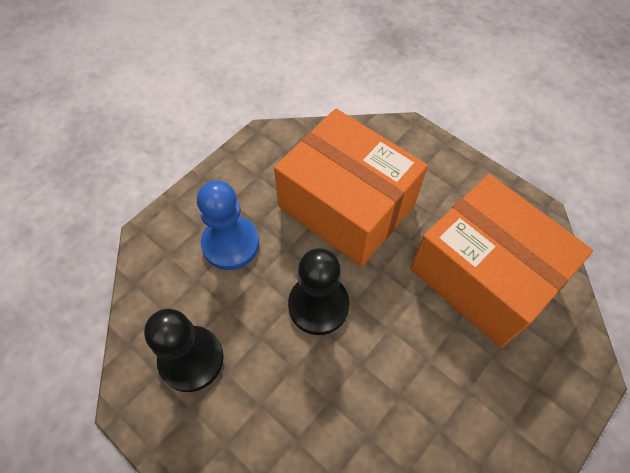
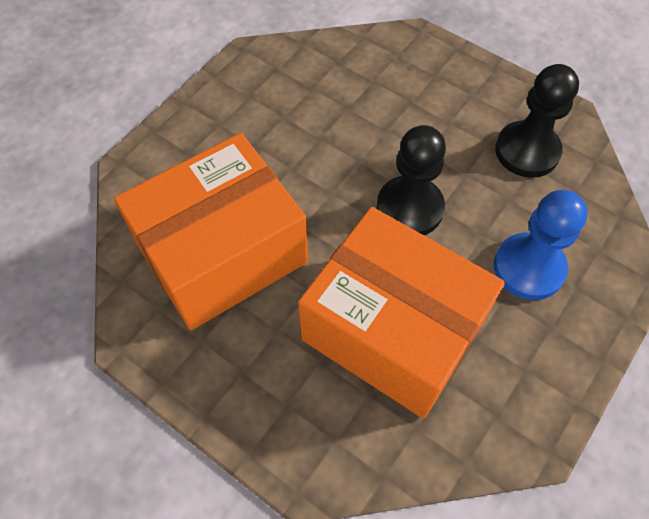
camera: 175 degrees right, 0 degrees up
(483, 276) = (222, 253): orange box -> orange box turned 75 degrees counterclockwise

